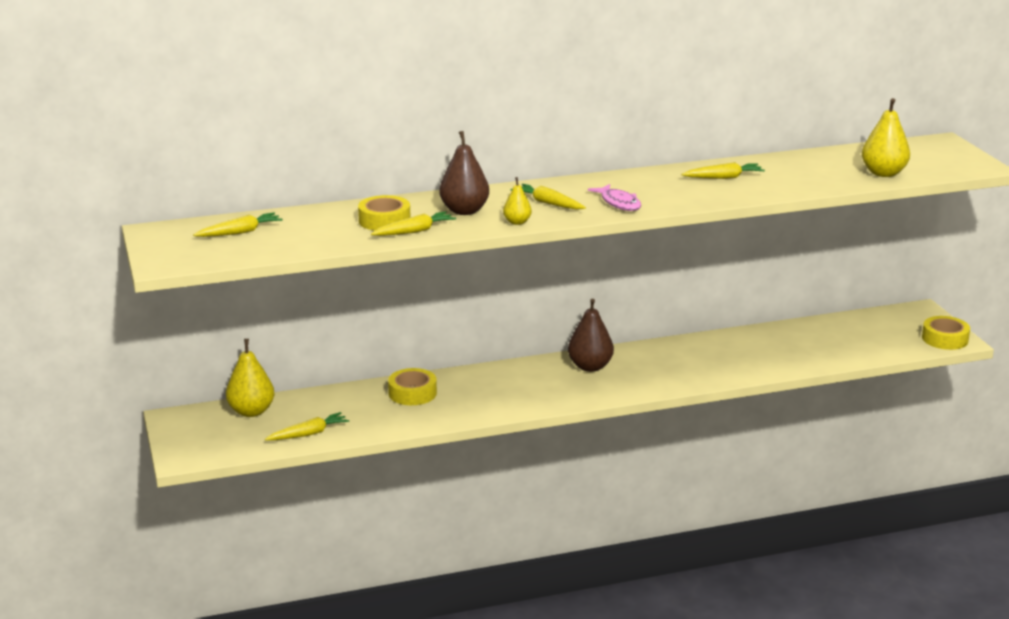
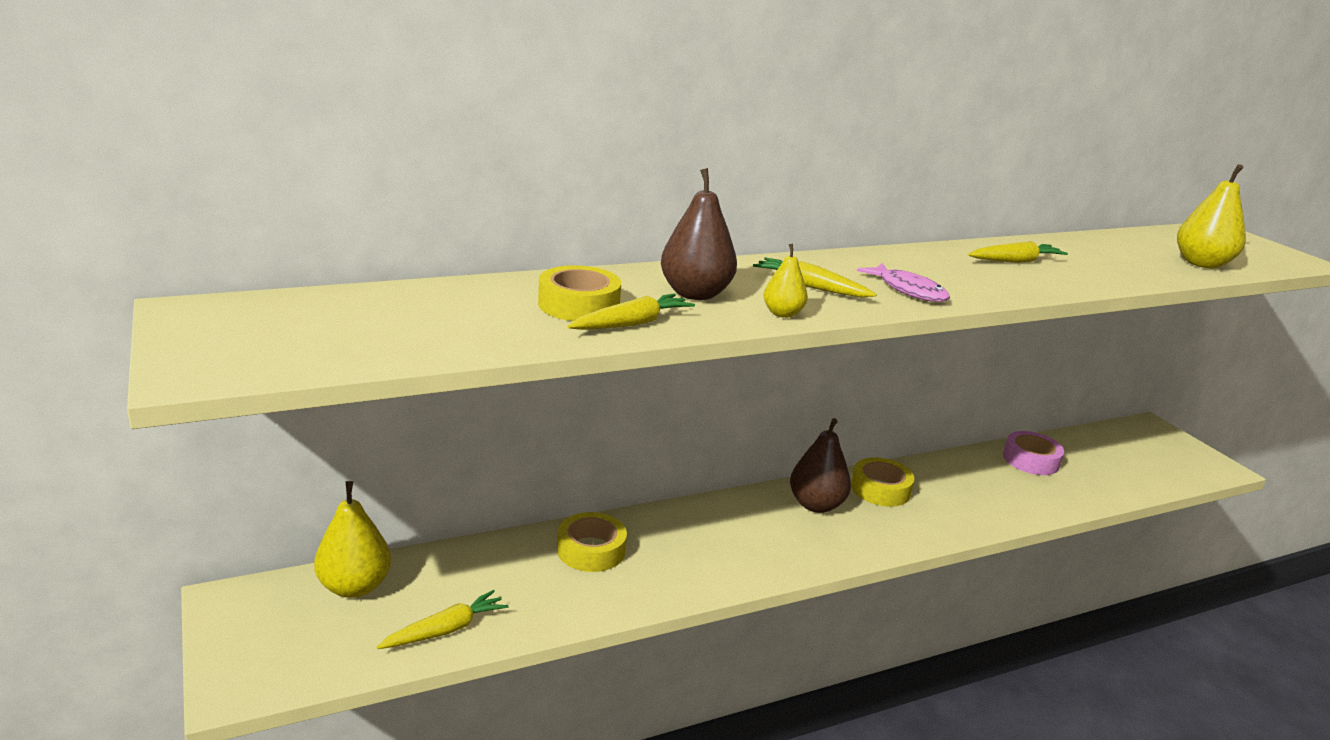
camera: 10 degrees left, 0 degrees up
(240, 232) = (342, 317): yellow carrot -> none
(788, 336) = (1031, 460): none -> pink tape
(945, 339) = (1205, 465): yellow tape -> yellow tape (880, 489)

